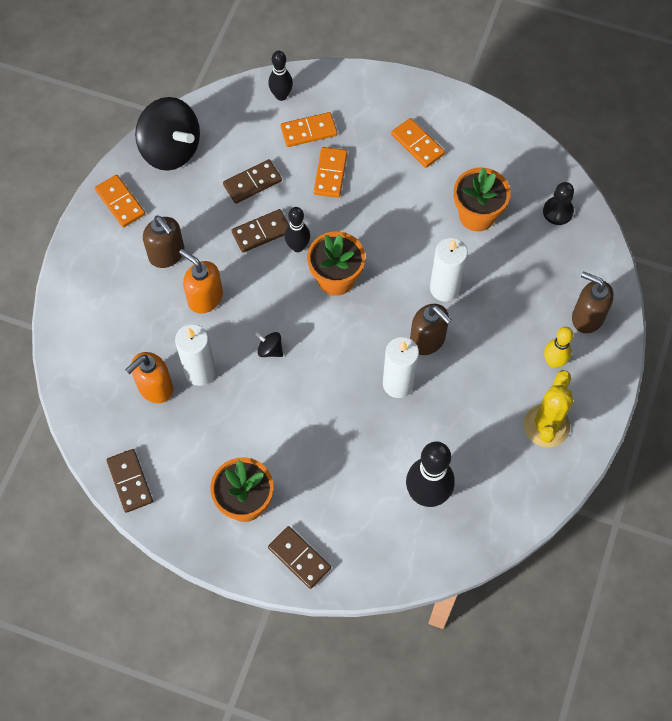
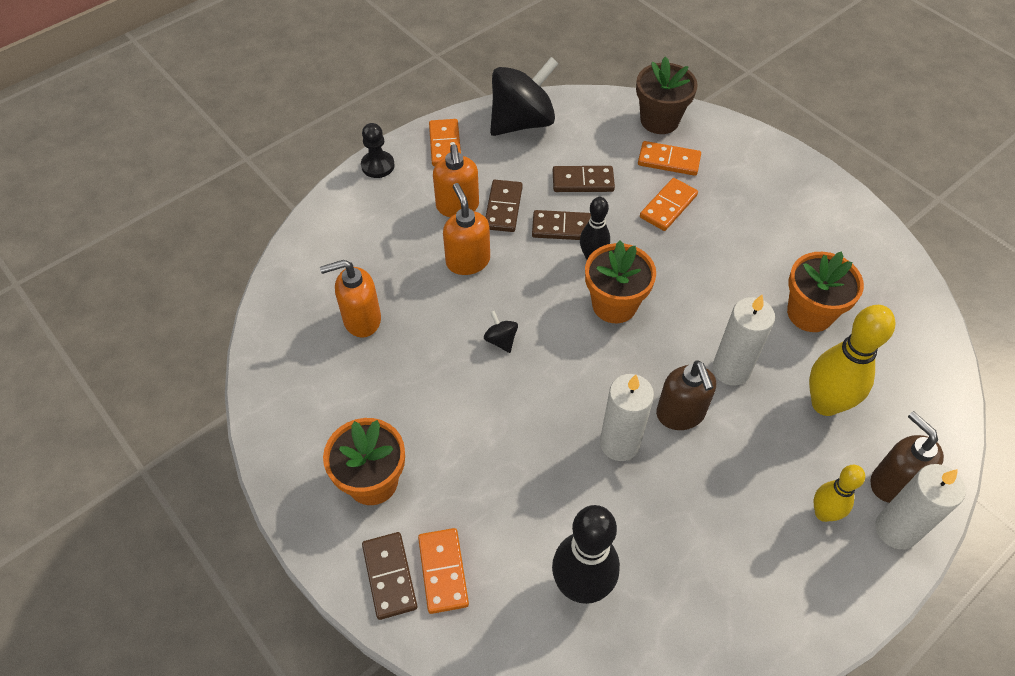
camera: 30 degrees right, 10 degrees down
(130, 481) = (273, 397): brown domino -> brown domino (503, 208)
(167, 254) = (457, 206): brown soap dispenser -> orange soap dispenser
(171, 150) = (522, 122): black spinning top -> black spinning top turned 105 degrees counterclockwise
(200, 371) = (416, 326): white candle -> white candle (896, 529)
(281, 95) = (659, 120): black bowling pin -> brown flower pot
(417, 144) = (779, 218): orange domino -> orange domino (443, 571)
(519, 281) = (825, 404): none -> yellow bowling pin
(546, 425) = (776, 584): yellow cactus -> none
(558, 211) = (910, 352): black pawn -> black pawn (378, 165)

